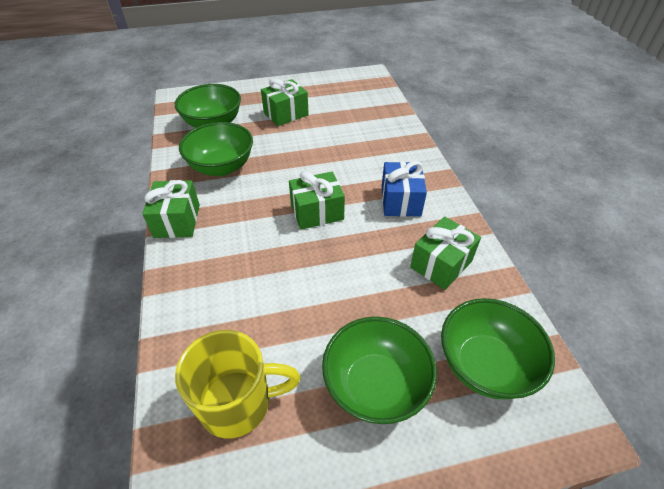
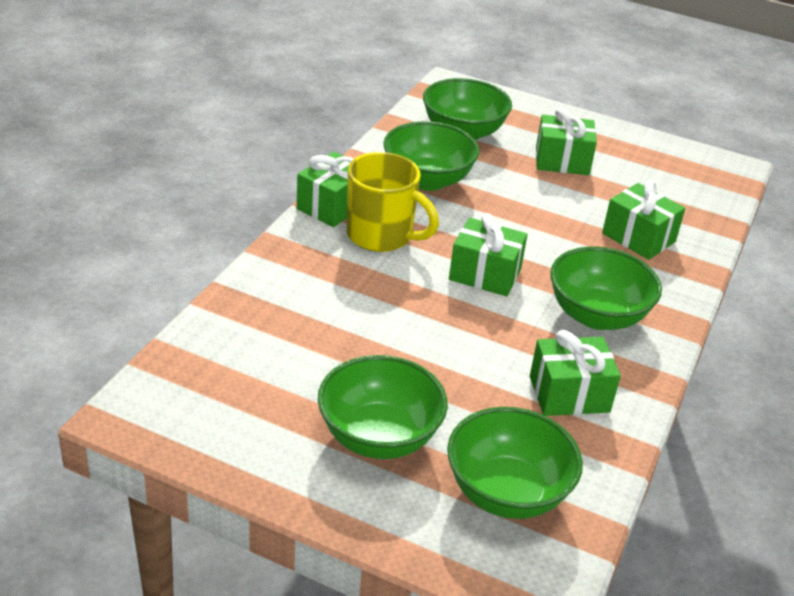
camera: 35 degrees right, 10 degrees down
(238, 403) = (247, 372): yellow mug -> yellow mug (381, 236)
(370, 139) = (638, 238): none -> green gift
(400, 201) = (597, 315): blue gift -> green bowl

